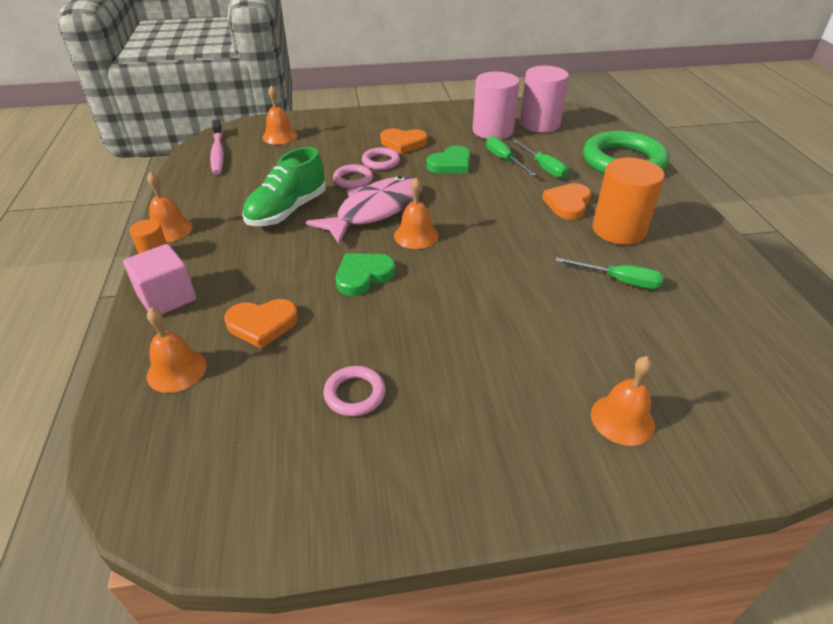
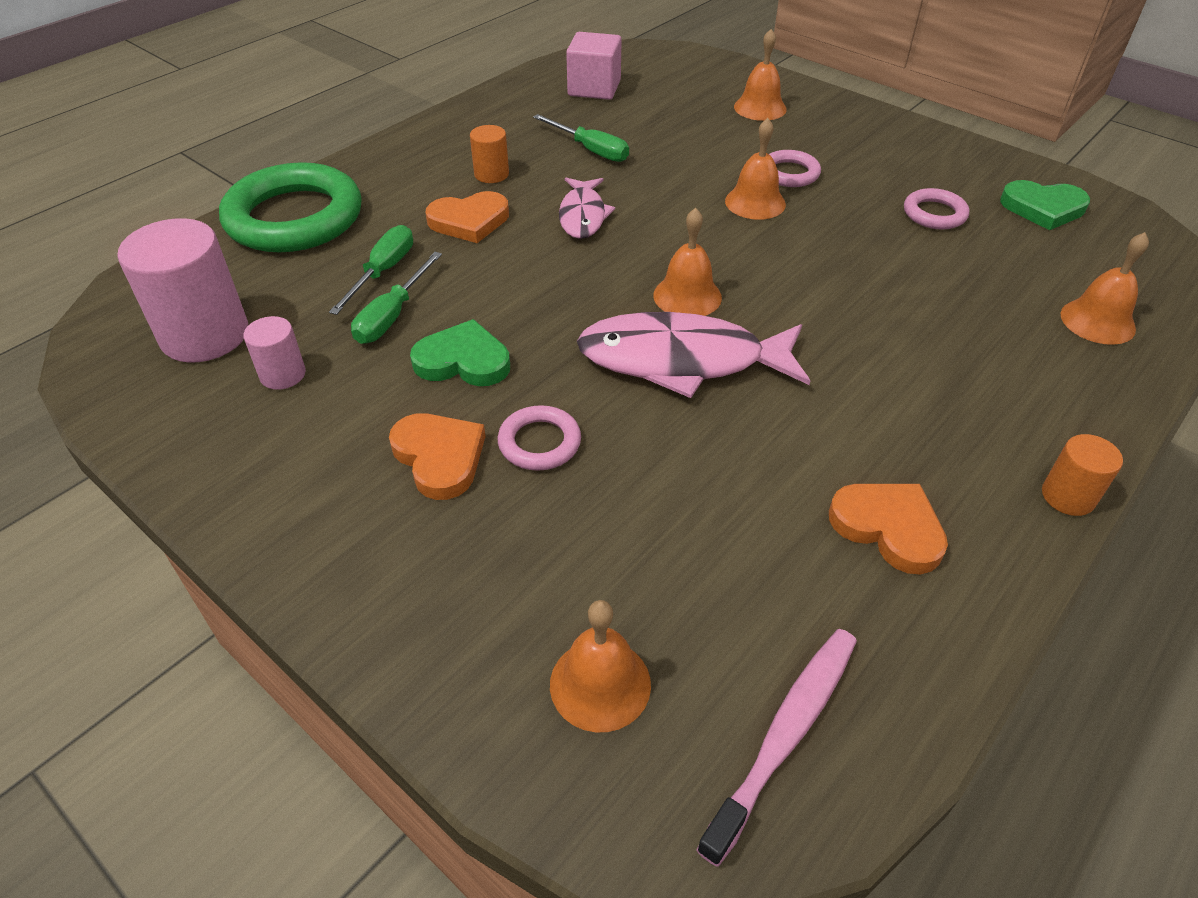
camera: 130 degrees left, 5 degrees up
(167, 297) = (1076, 412): pink cube -> pink cube (594, 88)
(170, 229) = (1019, 542): orange bell -> orange bell (755, 202)
(262, 324) = (973, 311): orange heart -> orange heart (888, 528)
(287, 211) = (800, 447): green shoe -> none
(353, 180) = (633, 437): pink ring -> pink ring (789, 173)
(363, 276) = (809, 292): green heart -> green heart (1043, 208)
(492, 131) = (283, 374): pink cylinder -> pink cylinder, size x0.50
(533, 240) = (583, 215): none -> pink fish
(618, 230) = (491, 174): orange cylinder -> orange cylinder, size x0.50
(619, 281) = (590, 150): green screwdriver -> green screwdriver turned 150 degrees clockwise

